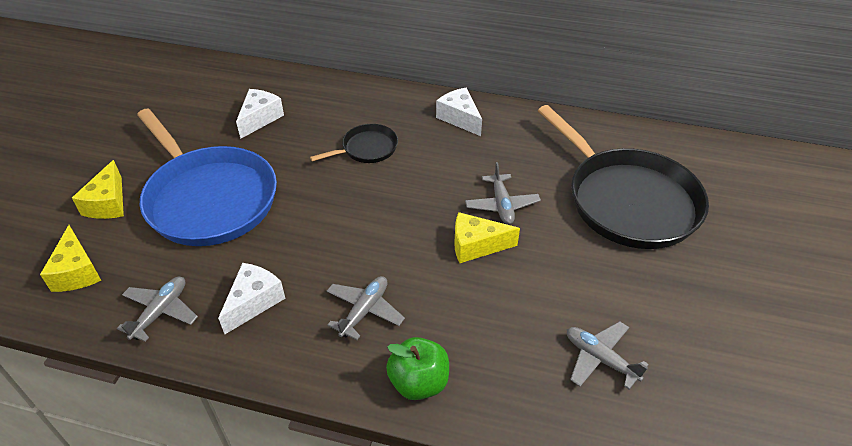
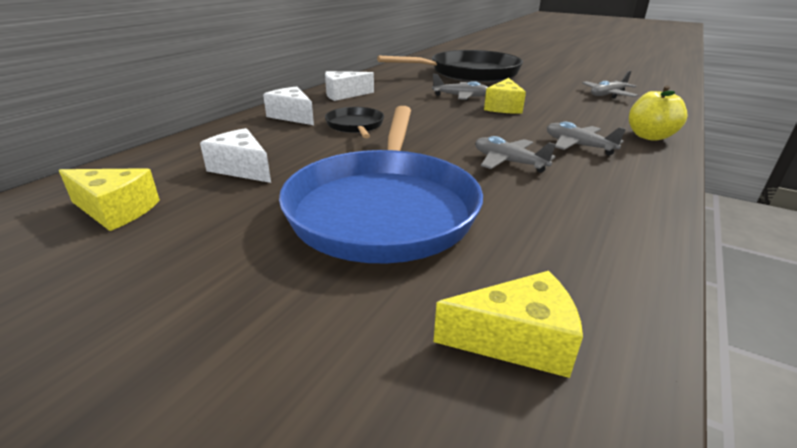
camera: 75 degrees left, 15 degrees down
(108, 203) = (338, 304): yellow cheese -> yellow cheese (116, 210)
(160, 312) = (600, 251): grey plane -> grey plane (508, 162)
(209, 199) = (384, 208): blue pan -> blue pan turned 120 degrees clockwise
(254, 302) = (573, 190): white cheese -> white cheese (292, 116)
(419, 382) = (649, 136): green apple -> yellow apple

